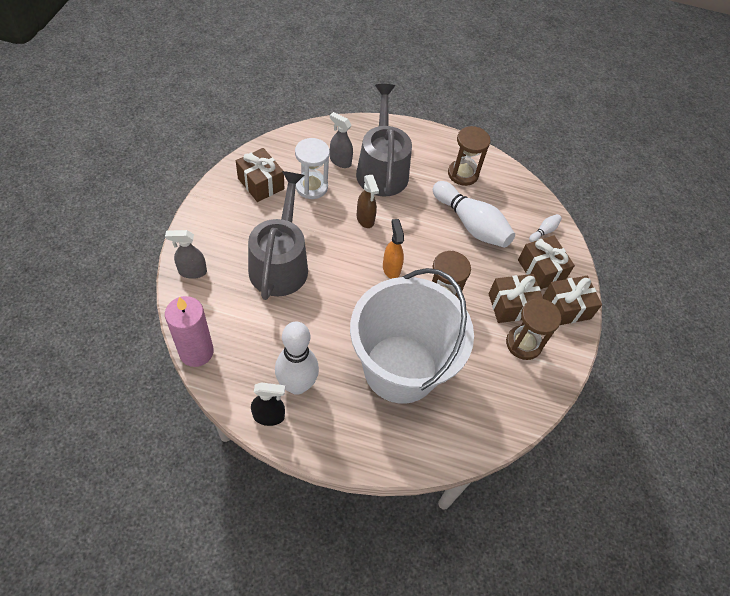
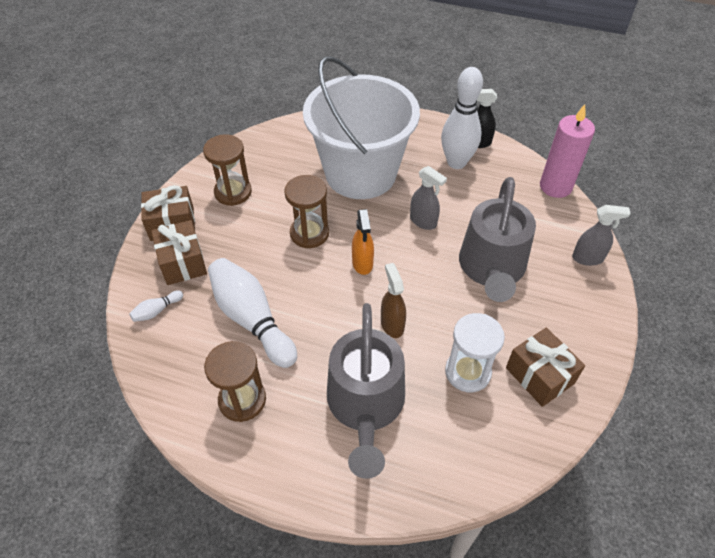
camera: 170 degrees left, 5 degrees down
(340, 161) = (429, 419): grey spray bottle -> grey spray bottle (423, 221)
(511, 306) = (232, 226): brown gift -> none

